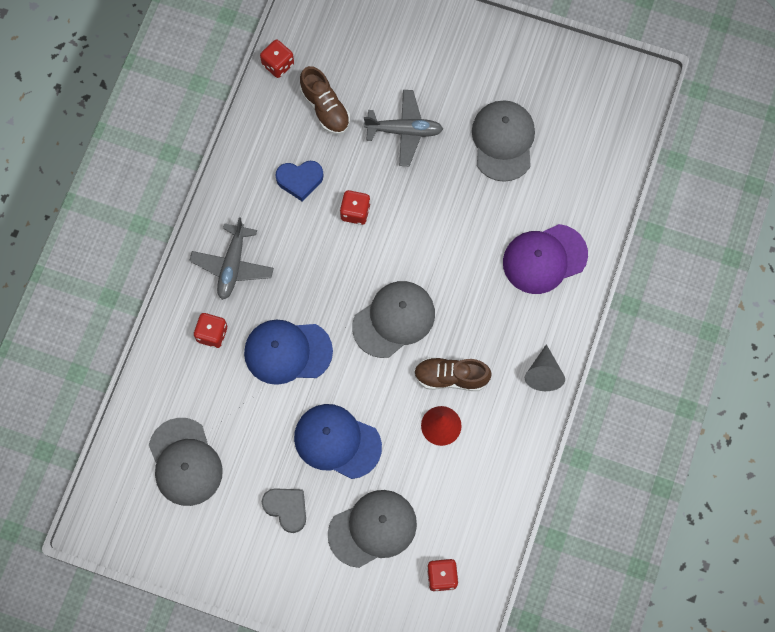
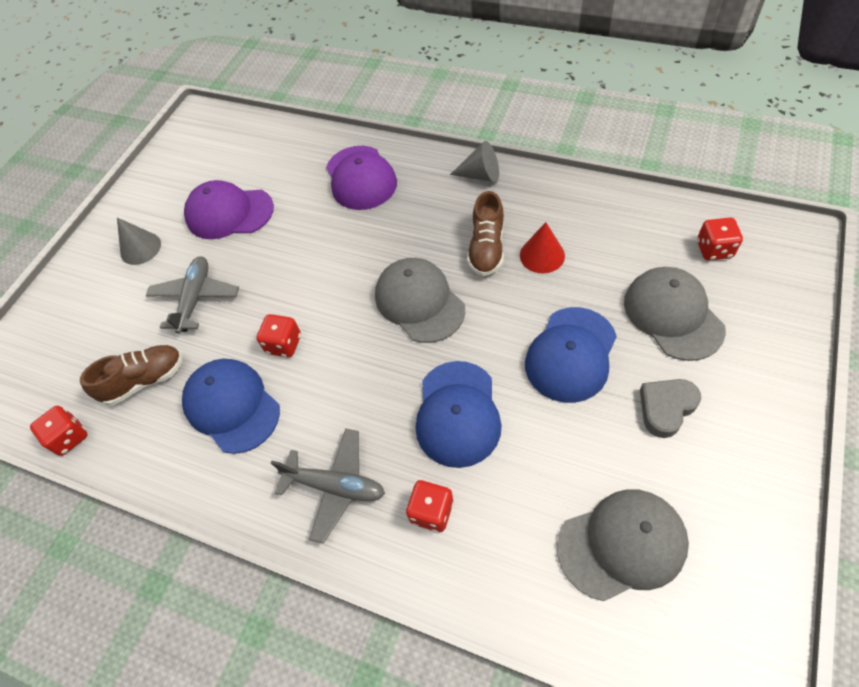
camera: 80 degrees left, 15 degrees down
(300, 180) = (232, 406): blue heart -> blue cap
(463, 70) = (140, 248): none -> grey cone
(503, 141) = (229, 213): grey cap -> purple cap

